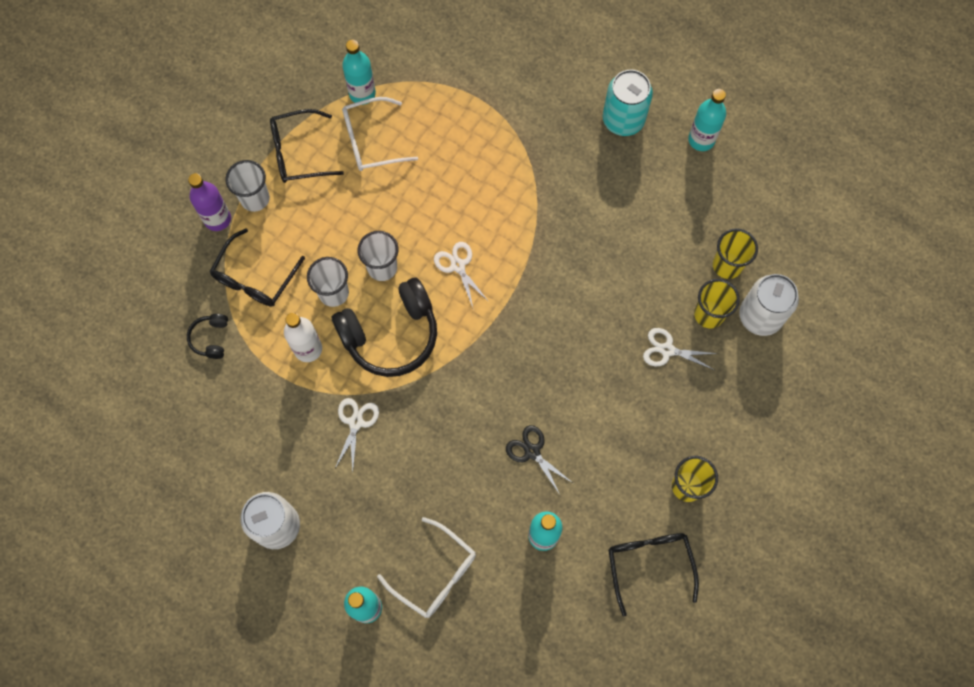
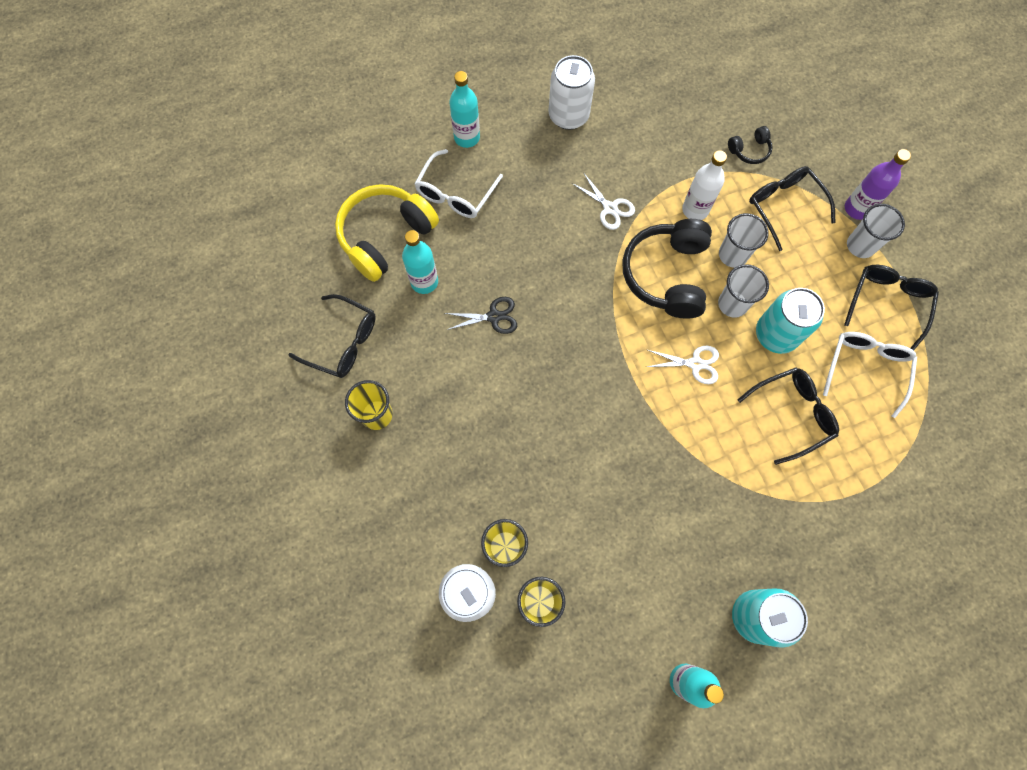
camera: 125 degrees right, 0 degrees up
(211, 338) = (749, 150): black headphones -> black headphones turned 120 degrees clockwise
(362, 93) = (923, 391): turquoise bottle -> none
(387, 220) = (776, 334): none -> turquoise can
(434, 573) = (456, 193): white glasses -> white glasses turned 45 degrees counterclockwise
(450, 174) = (791, 414): none -> black glasses
(525, 605) = (386, 237): none -> yellow headphones
(667, 350) = (499, 485): white scissors -> none

